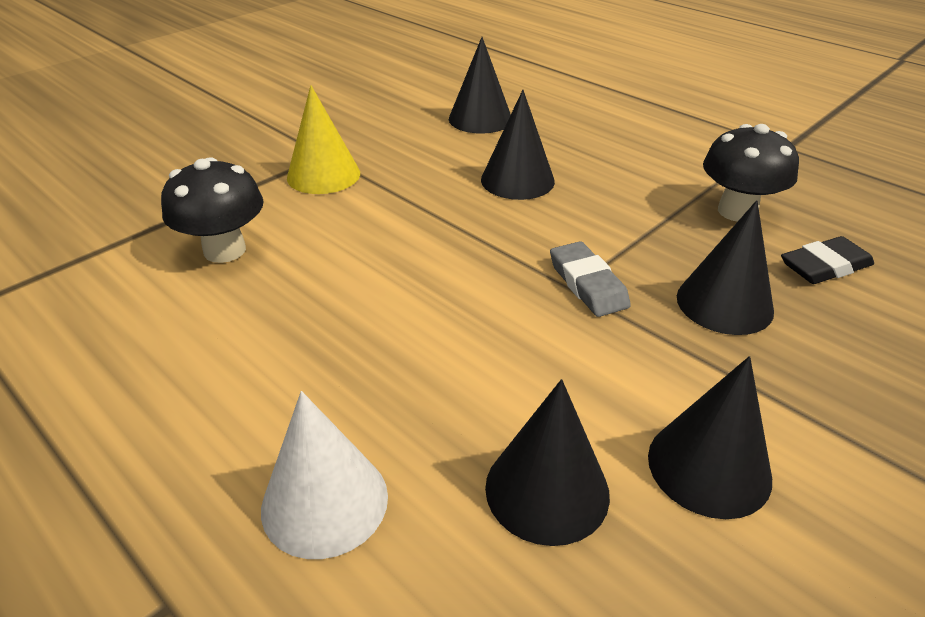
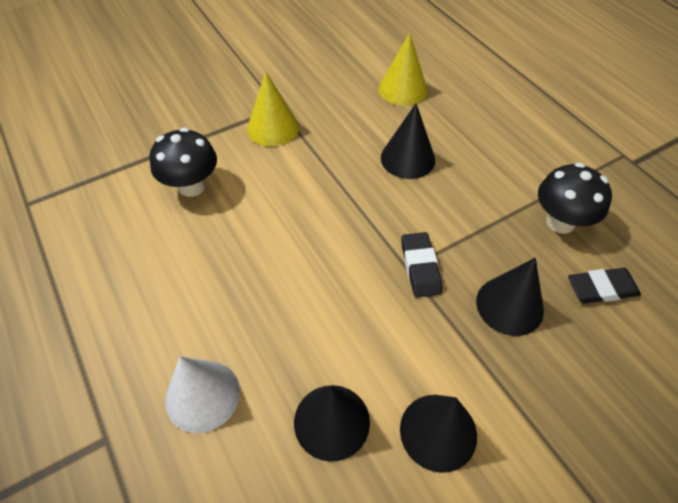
camera: 15 degrees right, 15 degrees up
(480, 119) = (403, 89): black cone -> yellow cone
(587, 284) = (420, 267): grey eraser -> black eraser

